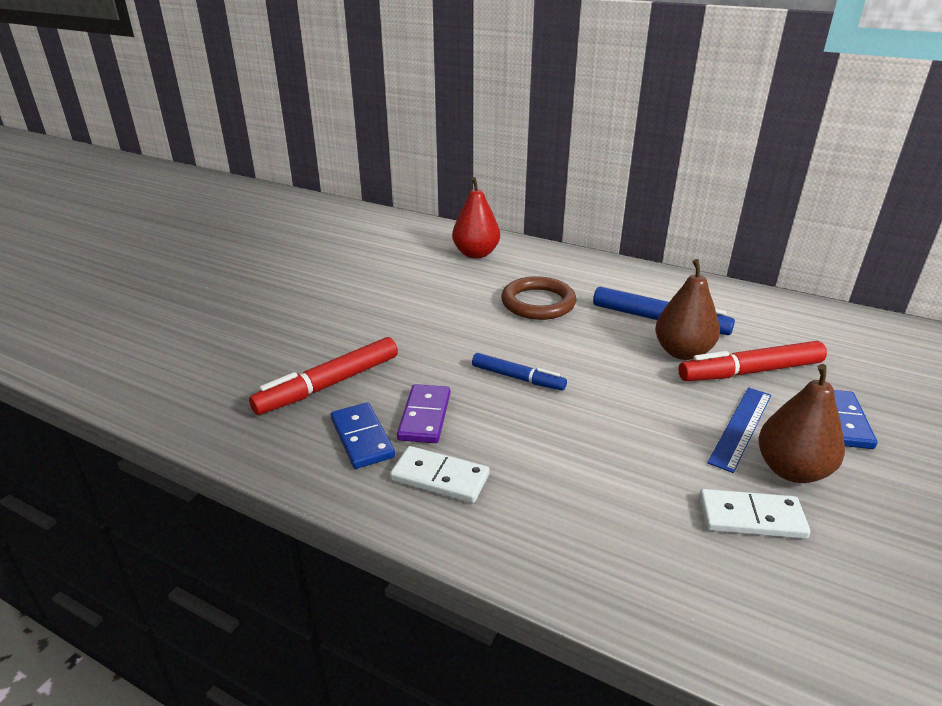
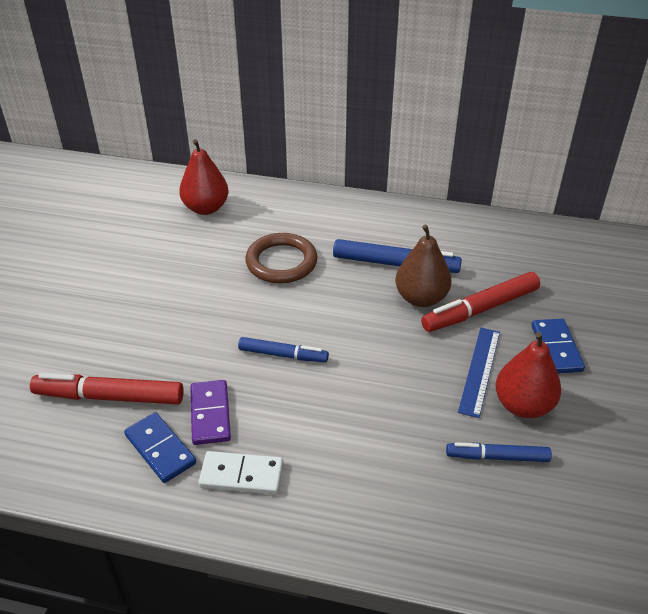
camera: 15 degrees left, 10 degrees up
(329, 385) = (109, 397): red marker -> red marker turned 60 degrees clockwise
(751, 517) = (497, 457): white domino -> blue marker
(791, 470) = (523, 405): brown pear -> red pear

